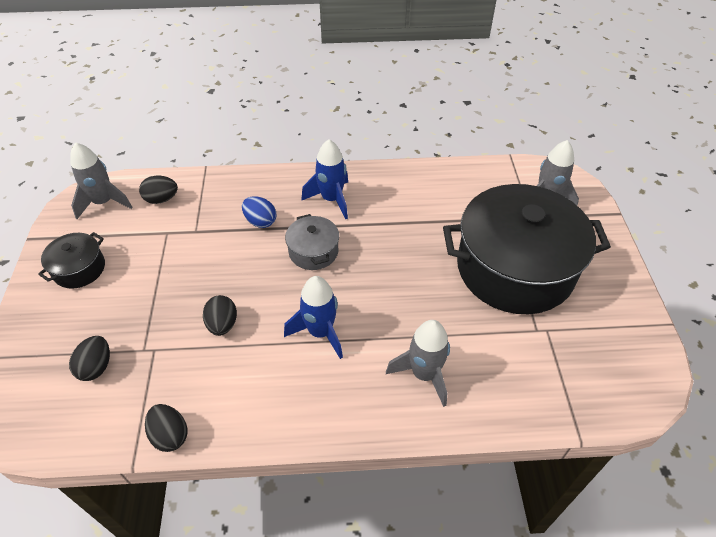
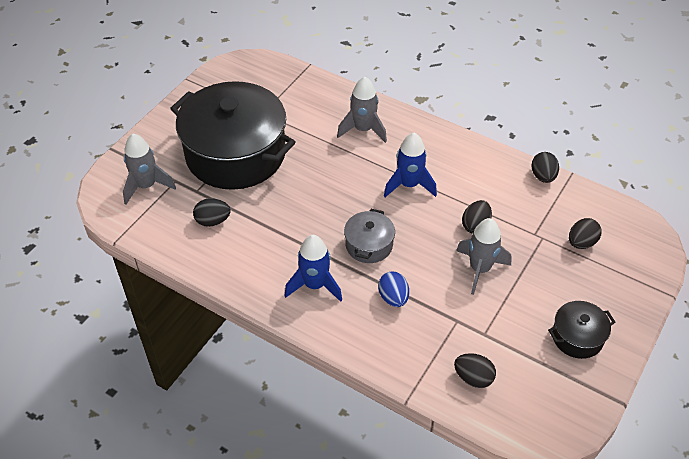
camera: 145 degrees left, 0 degrees up
(104, 203) = (534, 408): grey rocket -> grey rocket (480, 269)
(460, 203) = (213, 221): none -> black egg

